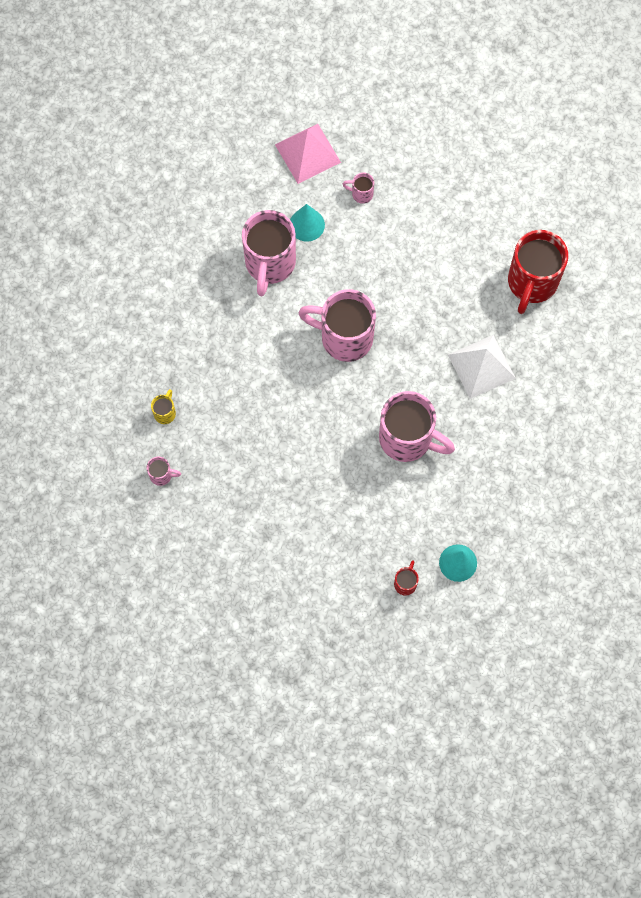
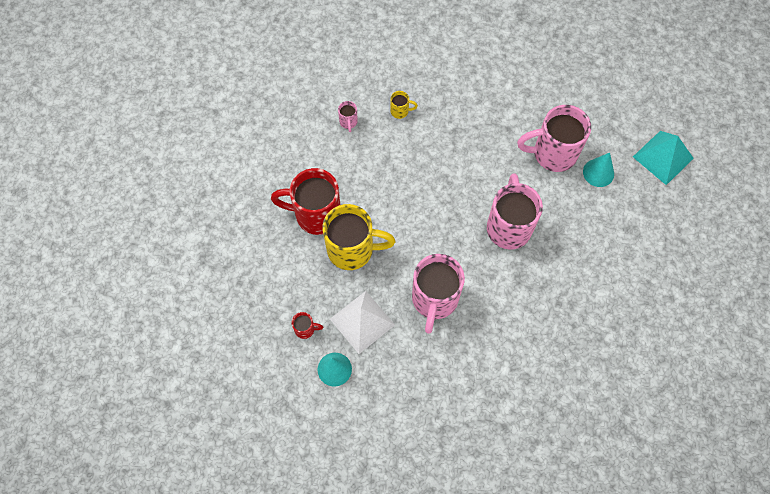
camera: 75 degrees right, 5 degrees down
(307, 153) = (663, 157): pink pyramid -> turquoise pyramid
(325, 510) = (352, 249): none -> yellow mug
(361, 194) = (643, 208): pink mug -> none
(481, 366) = (521, 347): white pyramid -> white pyramid (362, 322)
(531, 283) = (617, 373): red mug -> red mug (316, 214)

